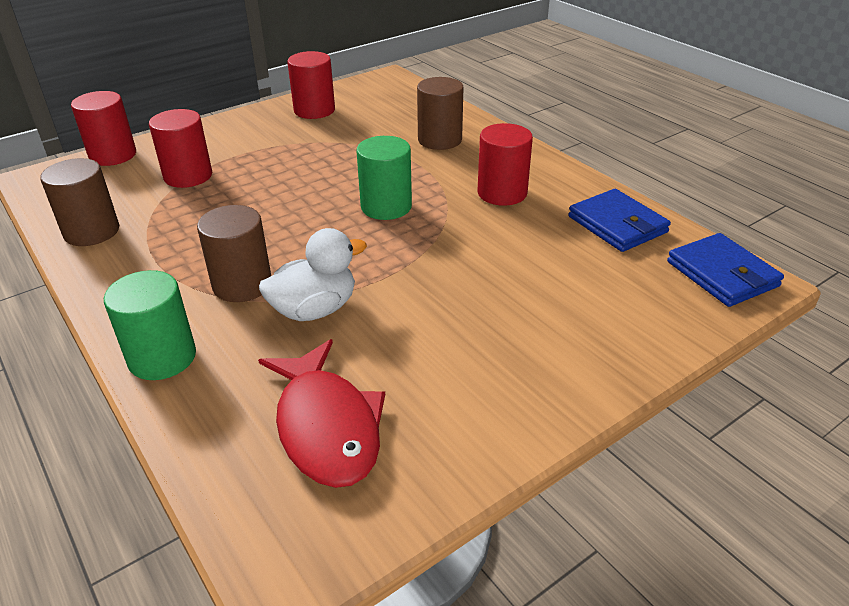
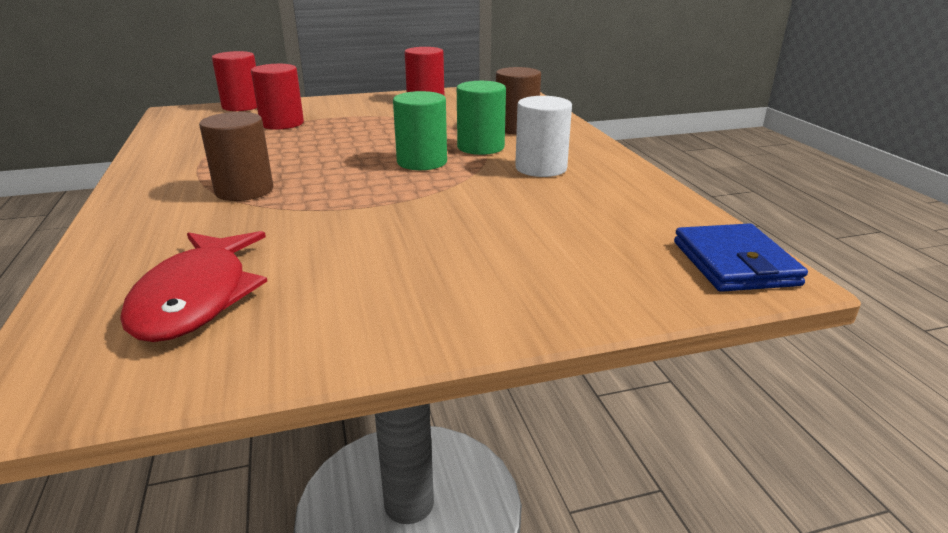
camera: 20 degrees right, 10 degrees down
(92, 231) = (173, 143): brown cylinder -> none
(162, 357) = (126, 223): green cylinder -> green cylinder (480, 147)
(314, 309) = (283, 216): white duck -> none
(502, 193) = (541, 168): red cylinder -> white cylinder
(617, 224) = (642, 206): blue wallet -> none

